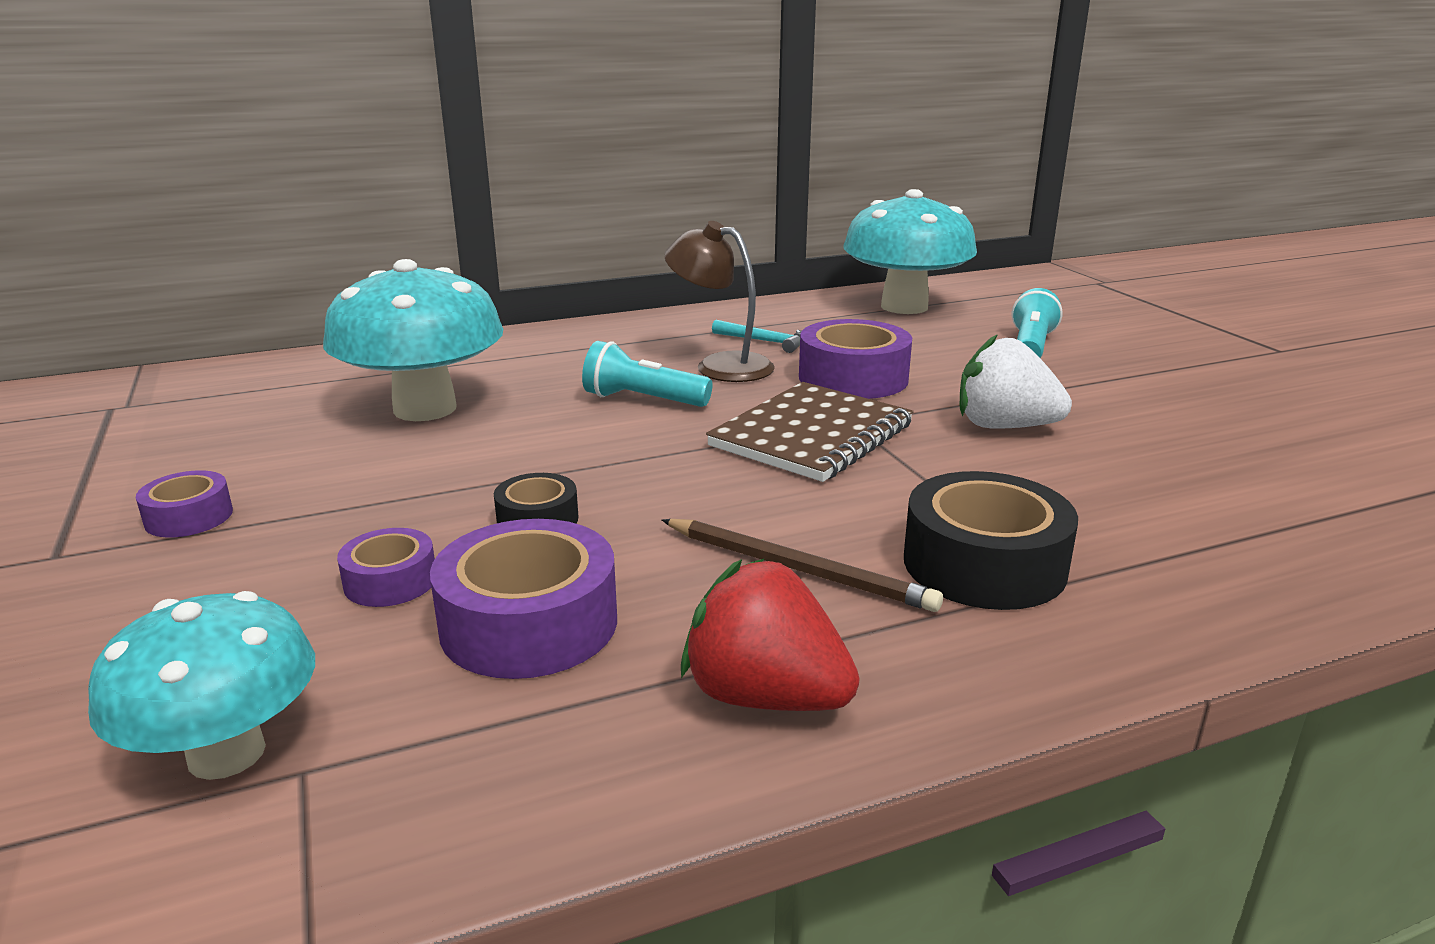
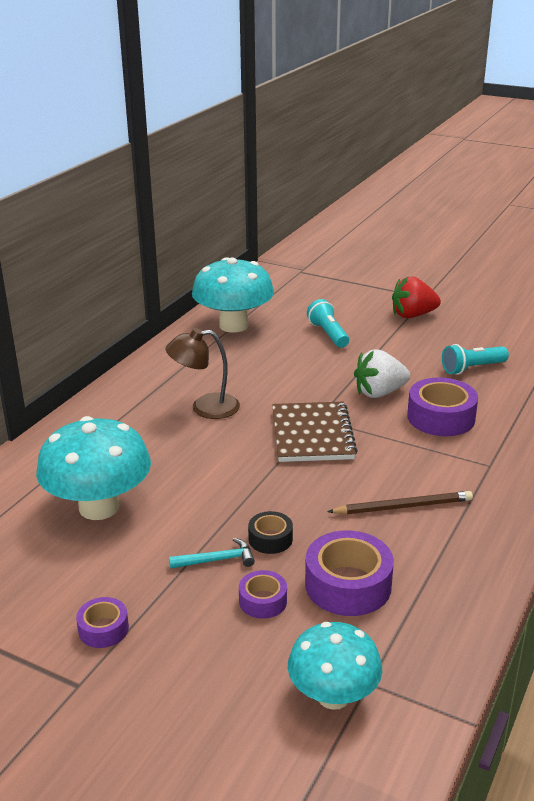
camera: 40 degrees left, 5 degrees up
(643, 400) = (203, 448): turquoise flashlight -> turquoise flashlight (472, 368)
(764, 341) = (201, 380): turquoise hammer -> turquoise hammer (217, 560)
(765, 697) = (465, 563): red strawberry -> red strawberry (413, 315)
(853, 378) = (279, 389): purple tape -> purple tape (441, 417)
(984, 564) = (458, 470): black tape -> none

